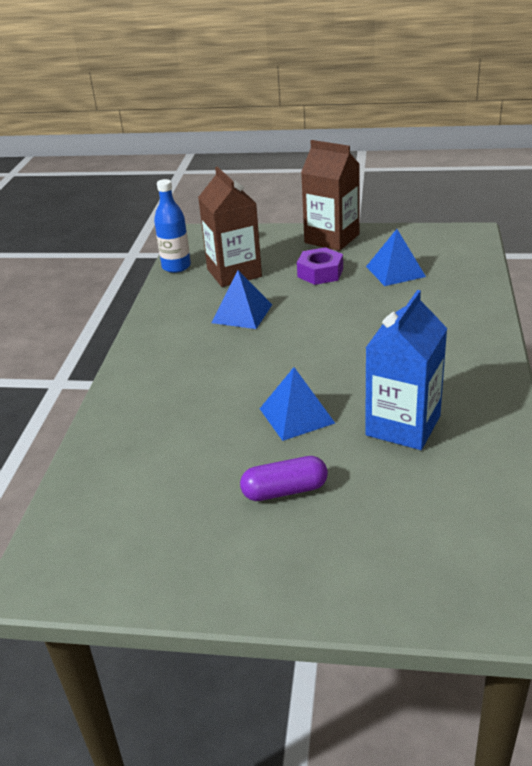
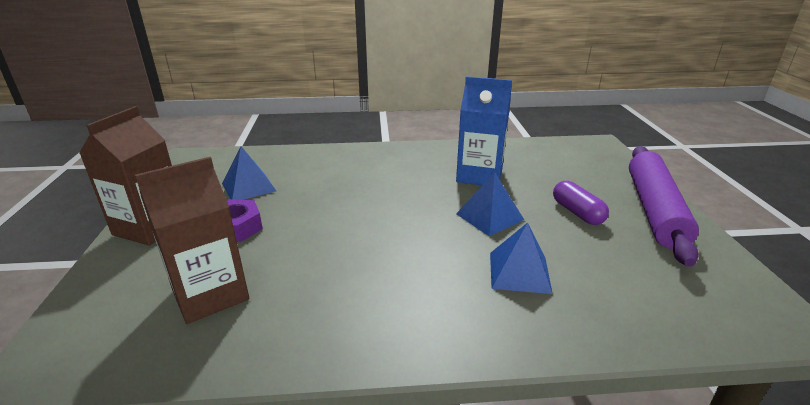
camera: 105 degrees left, 5 degrees down
(176, 267) = (161, 365): blue bottle -> none
(242, 313) = (320, 271): blue pyramid -> blue pyramid (519, 272)
(269, 575) = (654, 210): none -> purple rolling pin

